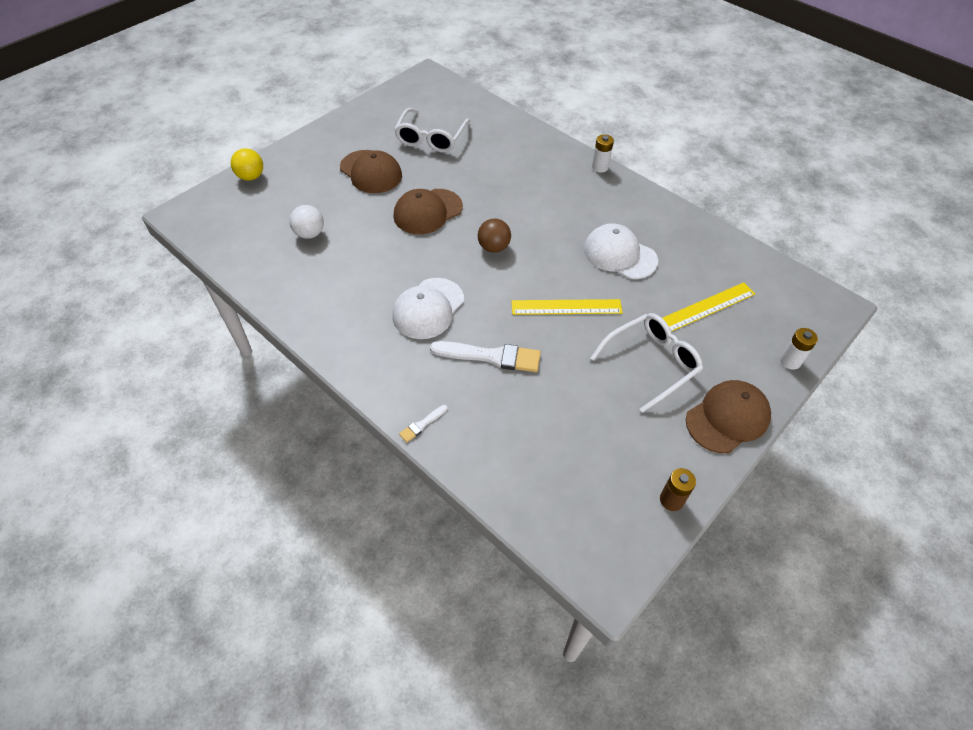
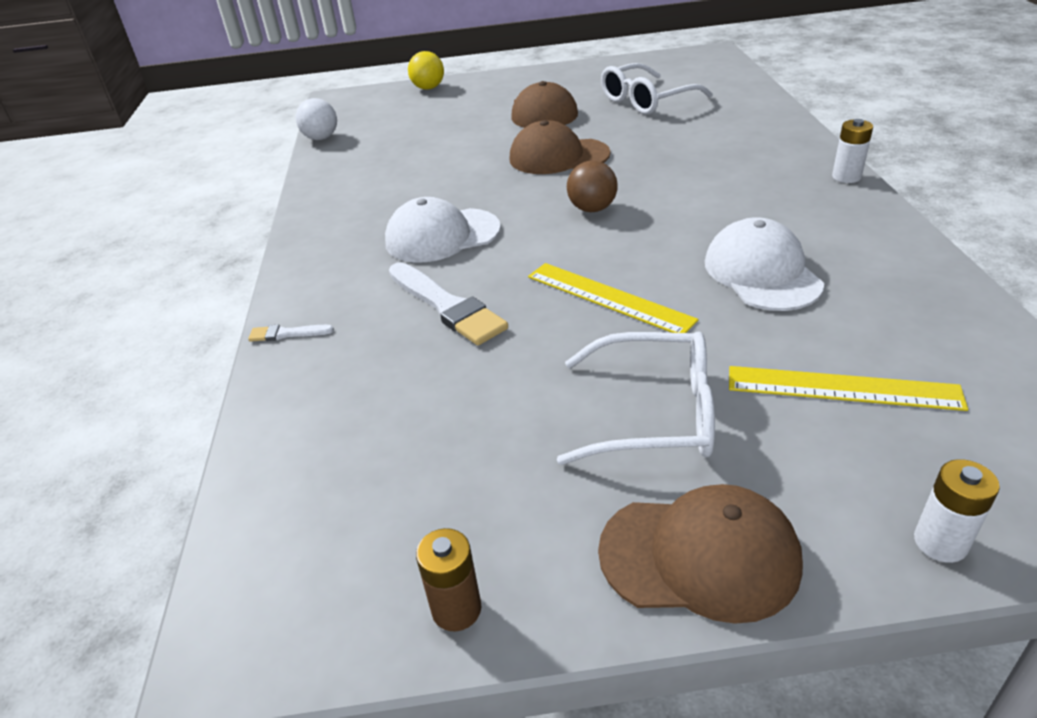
camera: 45 degrees right, 15 degrees down
(310, 234) = (418, 140): white ball -> white ball (321, 138)

